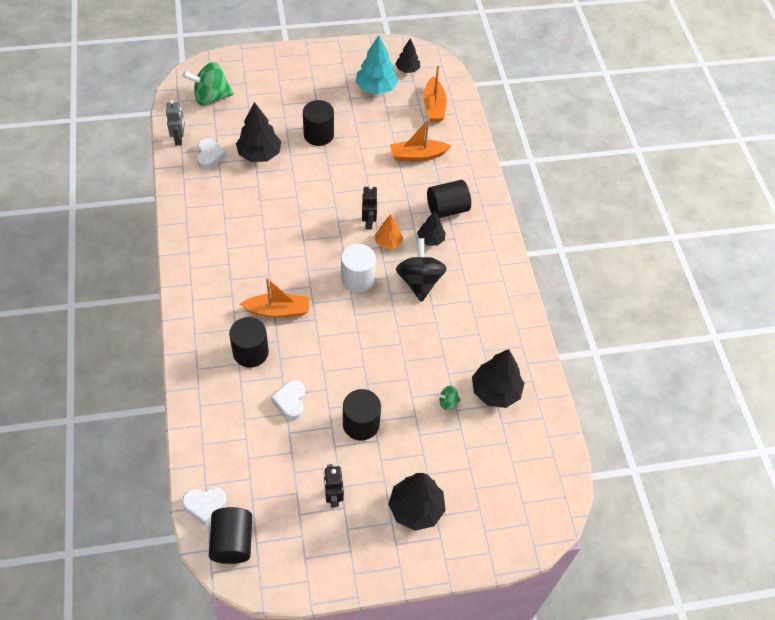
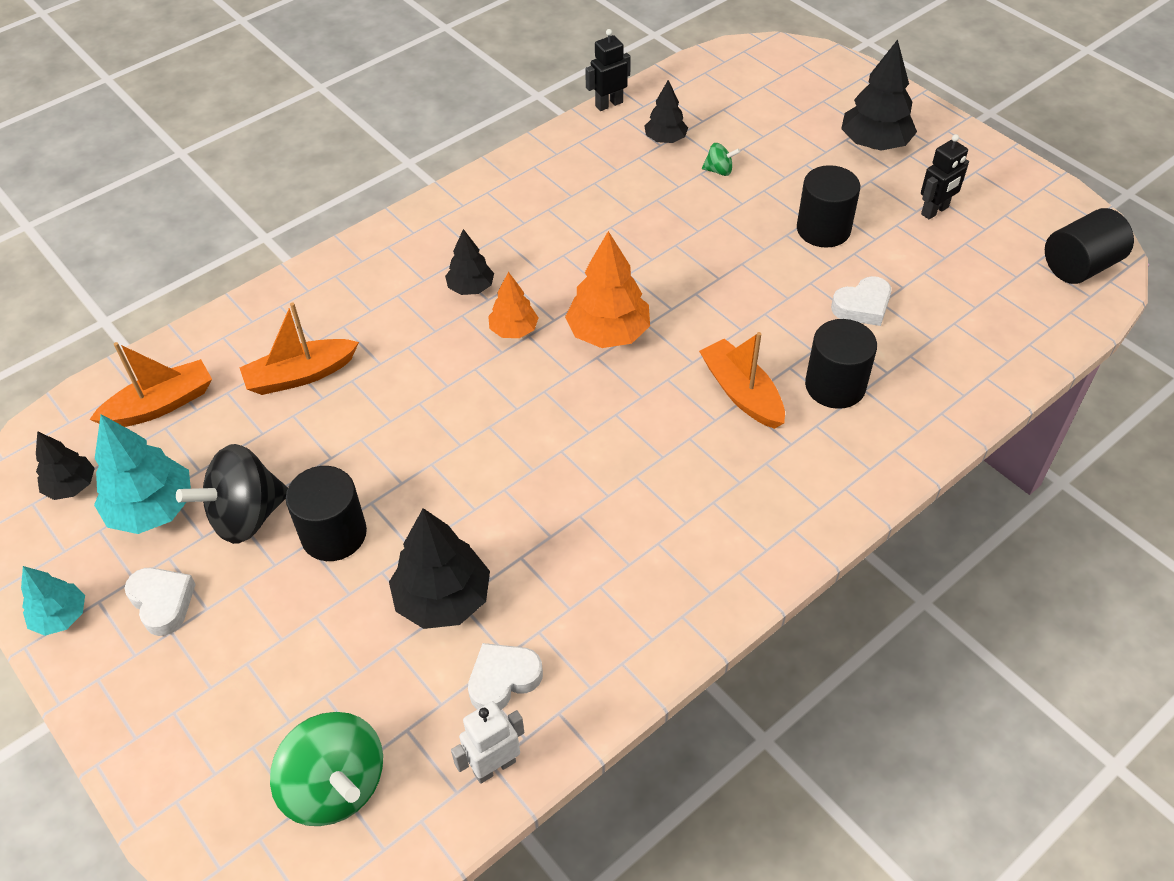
camera: 115 degrees left, 5 degrees down
(179, 139) = (494, 766): grey robot -> white robot
(205, 505) = (1072, 313): white heart -> white heart (162, 602)
(343, 51) = (61, 617): none -> turquoise tree
(357, 279) = (608, 333): white cylinder -> orange tree
(369, 222) = (490, 370): black robot -> black robot (609, 104)
(417, 155) = (300, 375): orange boat -> orange boat turned 105 degrees clockwise
(419, 281) = (558, 268): black spinning top -> black spinning top (246, 516)
(447, 209) = (396, 294): black cylinder -> none
(448, 402) = (719, 171): green spinning top -> green spinning top turned 45 degrees counterclockwise
(495, 391) = (665, 139): black tree -> black tree, size x0.60

